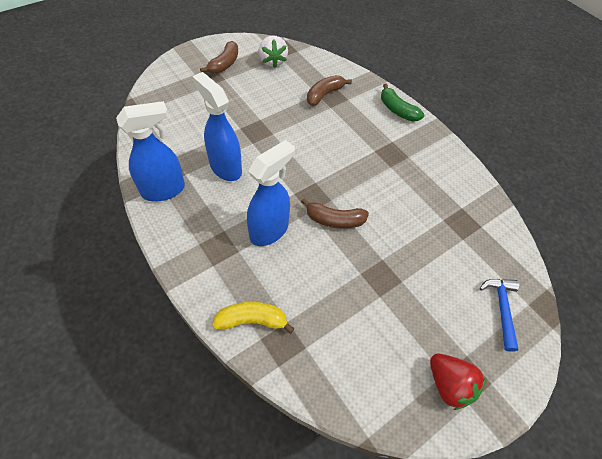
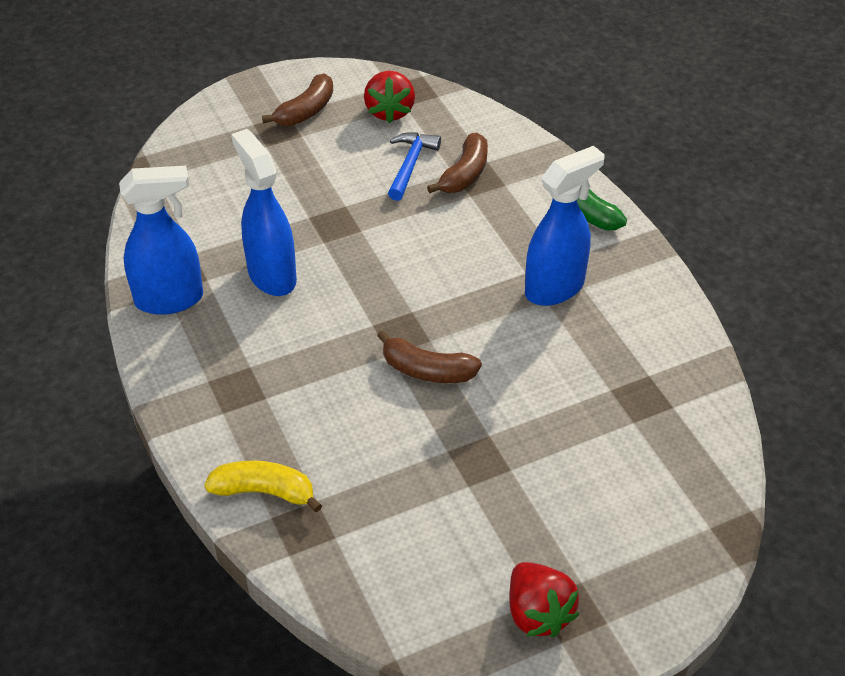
camera: 15 degrees right, 10 degrees down
(269, 230) = (320, 374): blue spray bottle -> blue spray bottle (555, 288)
(272, 61) = (389, 111): white strawberry -> red strawberry
(324, 94) = (465, 174): brown banana -> brown banana turned 150 degrees clockwise
(501, 309) = (661, 527): blue hammer -> blue hammer (410, 165)

